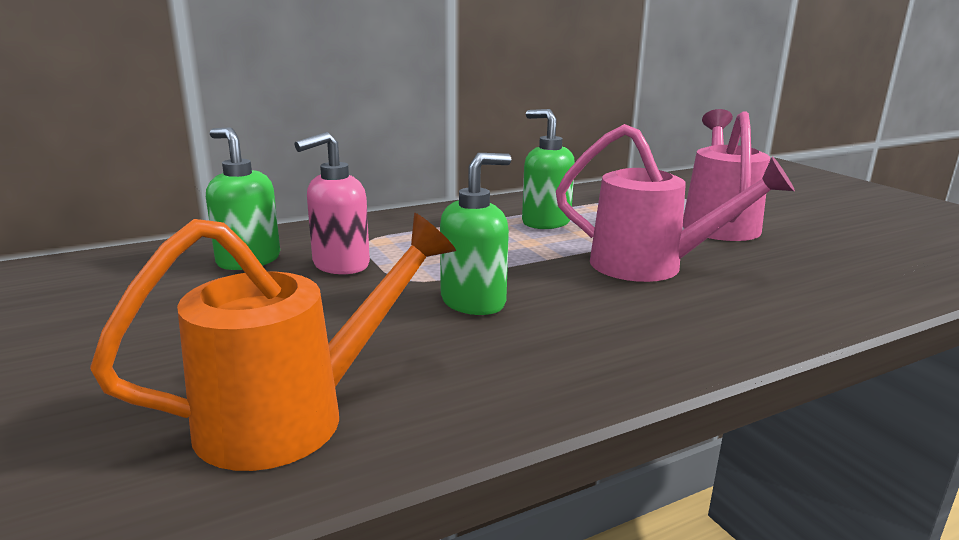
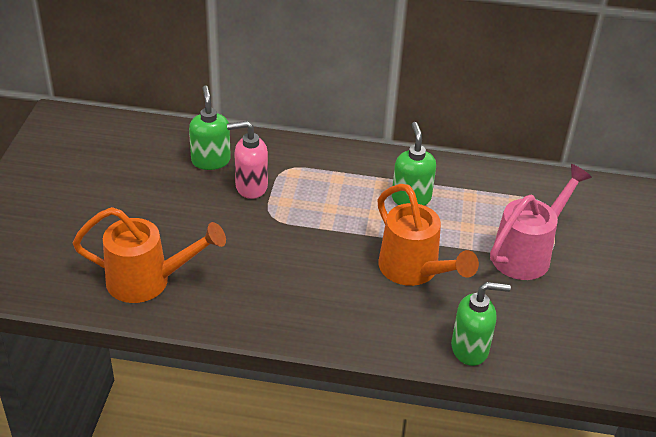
camera: 35 degrees right, 20 degrees up
(474, 302) = (284, 251): green soap dispenser -> green soap dispenser (470, 349)
(650, 266) = (414, 271): pink watering can -> orange watering can

